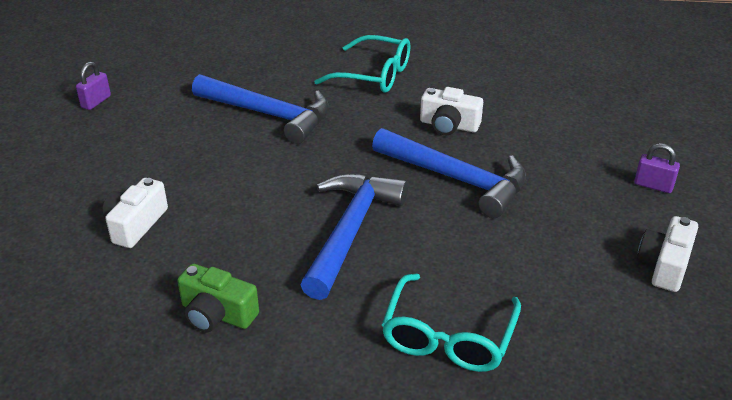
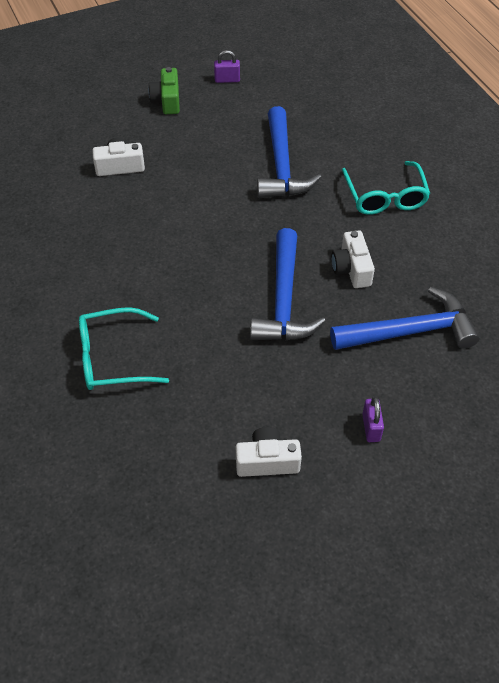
camera: 60 degrees right, 15 degrees up
(217, 314) = (67, 241): green camera -> green camera (167, 101)
(350, 231) = (182, 267): blue hammer -> blue hammer (410, 331)

